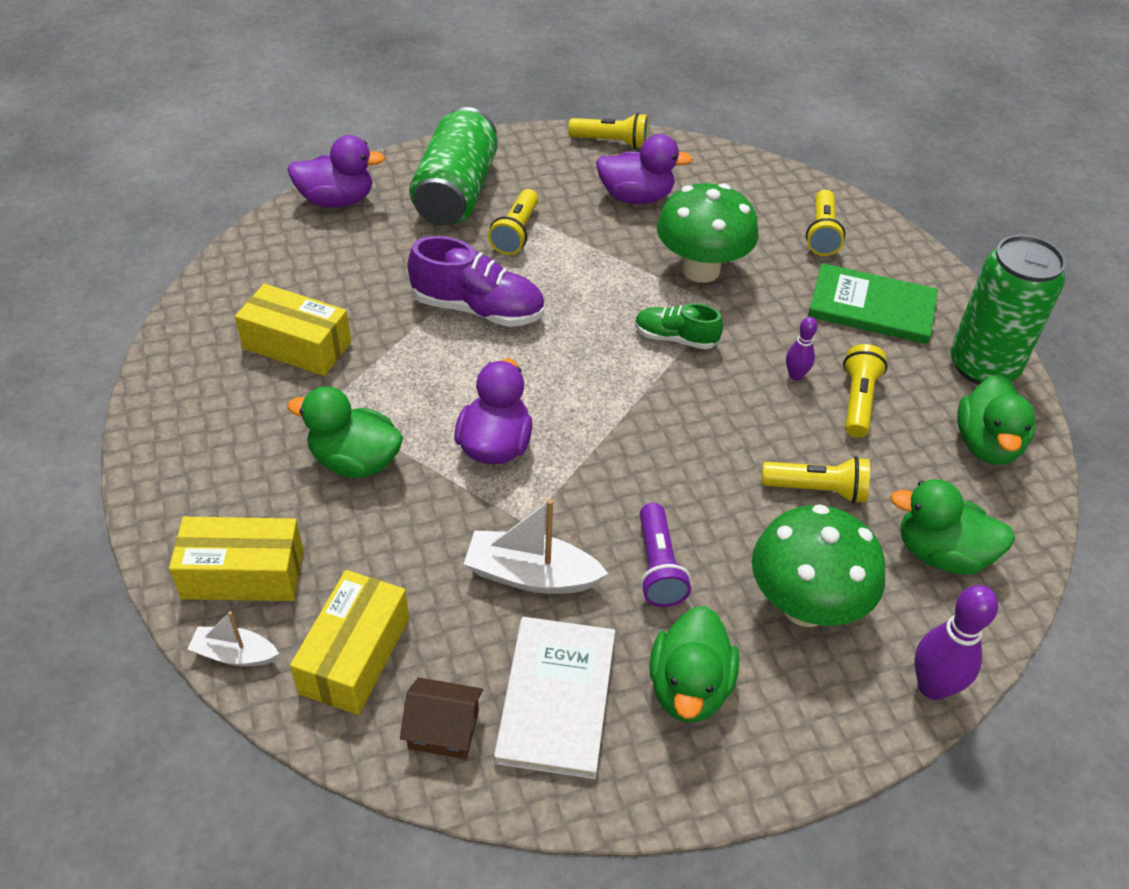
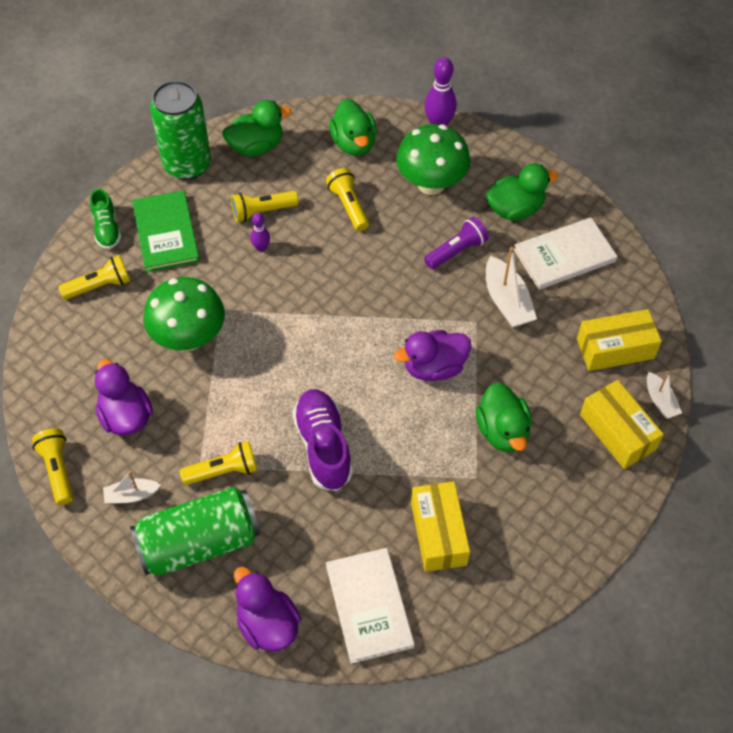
camera: 120 degrees left, 10 degrees up
(282, 265) = (369, 606): none -> white book
(443, 729) = (618, 290): brown house -> none
(544, 172) = (131, 495): none -> white boat
(675, 338) = (271, 321): green shoe -> green shoe (107, 229)

